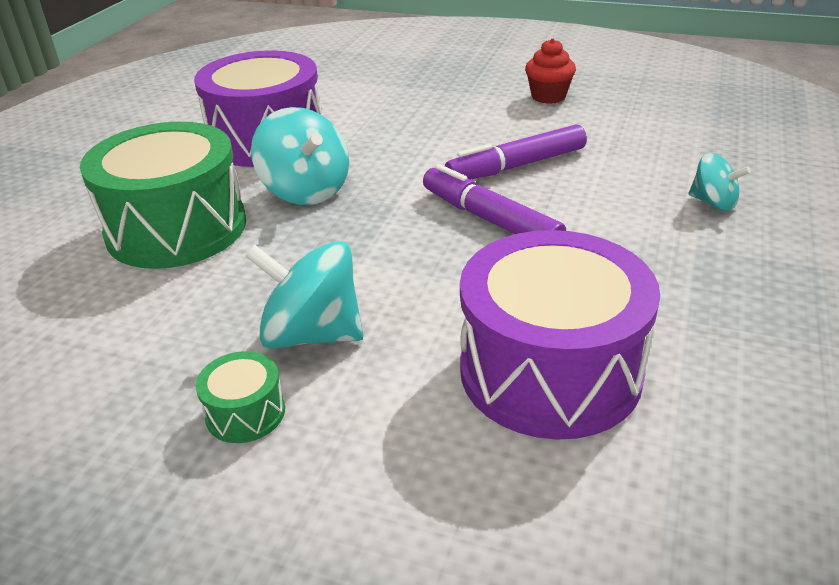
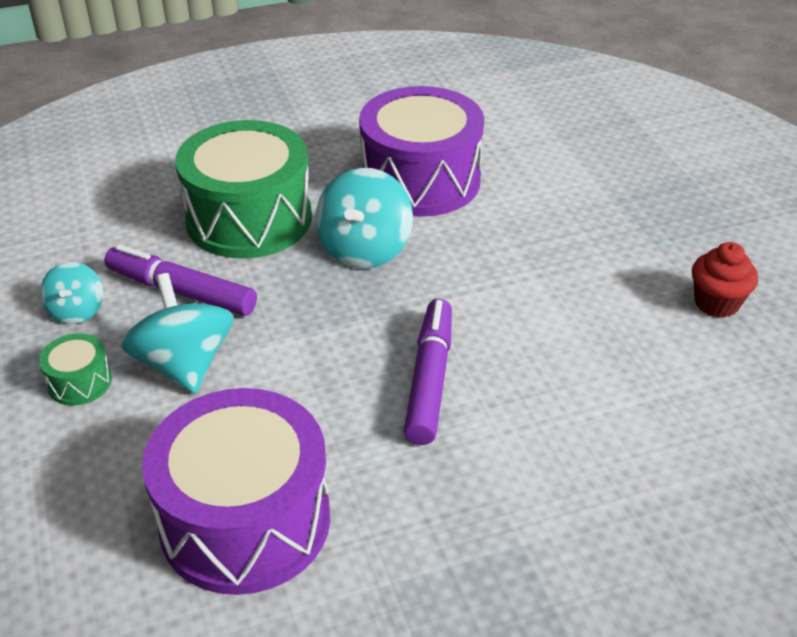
camera: 50 degrees right, 5 degrees up
(516, 166) = (542, 350): purple marker -> purple marker (181, 291)
(713, 203) = (625, 526): turquoise spinning top -> turquoise spinning top (77, 311)

